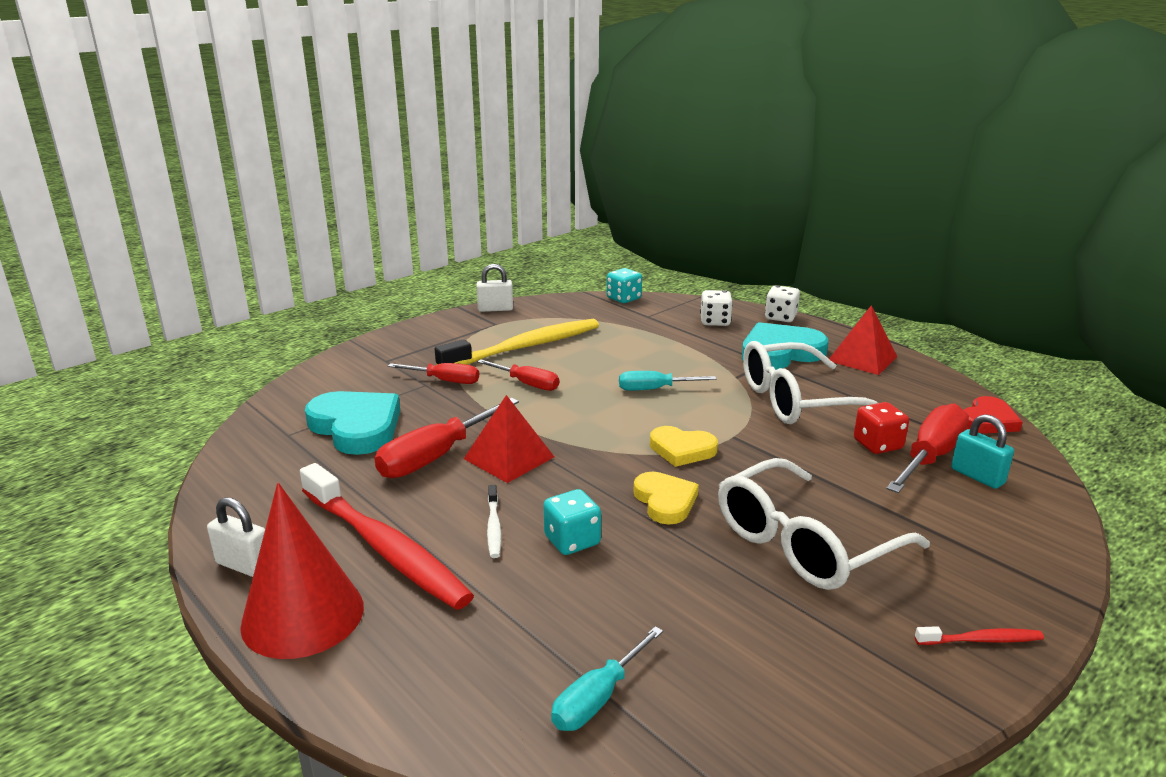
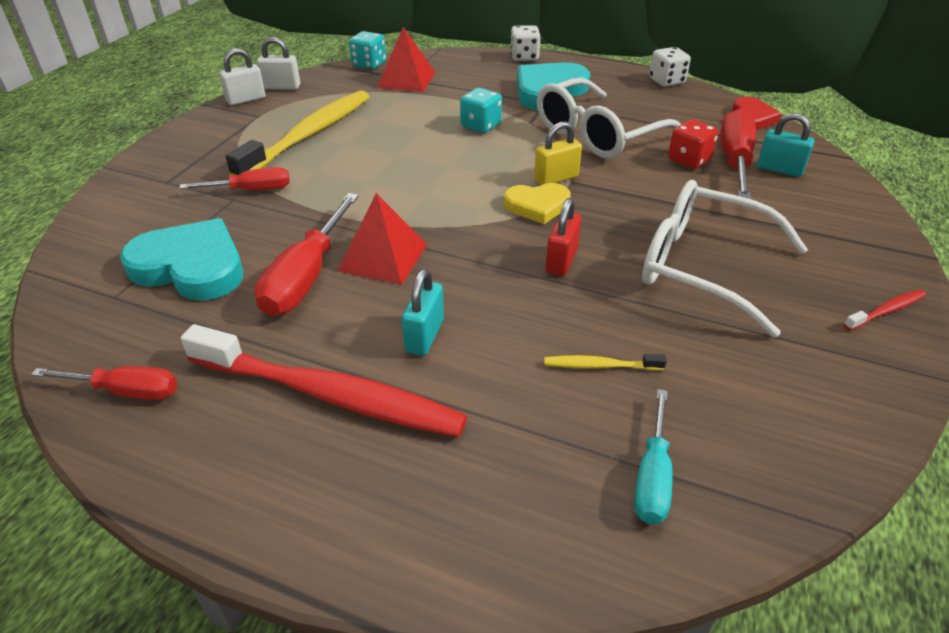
camera: 25 degrees left, 15 degrees up
(244, 565) = (182, 469): white padlock -> white padlock (281, 87)
(303, 615) = (298, 503): red cone -> none
(494, 527) = (424, 336): white toothbrush -> turquoise padlock
(526, 384) = (340, 174): red screwdriver -> red screwdriver (125, 391)
(572, 541) = (509, 326): turquoise dice -> turquoise dice (480, 125)
(627, 596) = (600, 366): none -> yellow toothbrush
(654, 389) = (468, 151): turquoise screwdriver -> none
(665, 501) = (561, 261): yellow heart -> red padlock
(715, 322) = (471, 72): white dice -> white dice (666, 81)
(720, 430) = (556, 178): none -> yellow padlock
(804, 543) = (702, 267): white glasses -> white glasses turned 90 degrees clockwise
(862, 358) = (618, 83): red pyramid -> red pyramid (406, 79)

